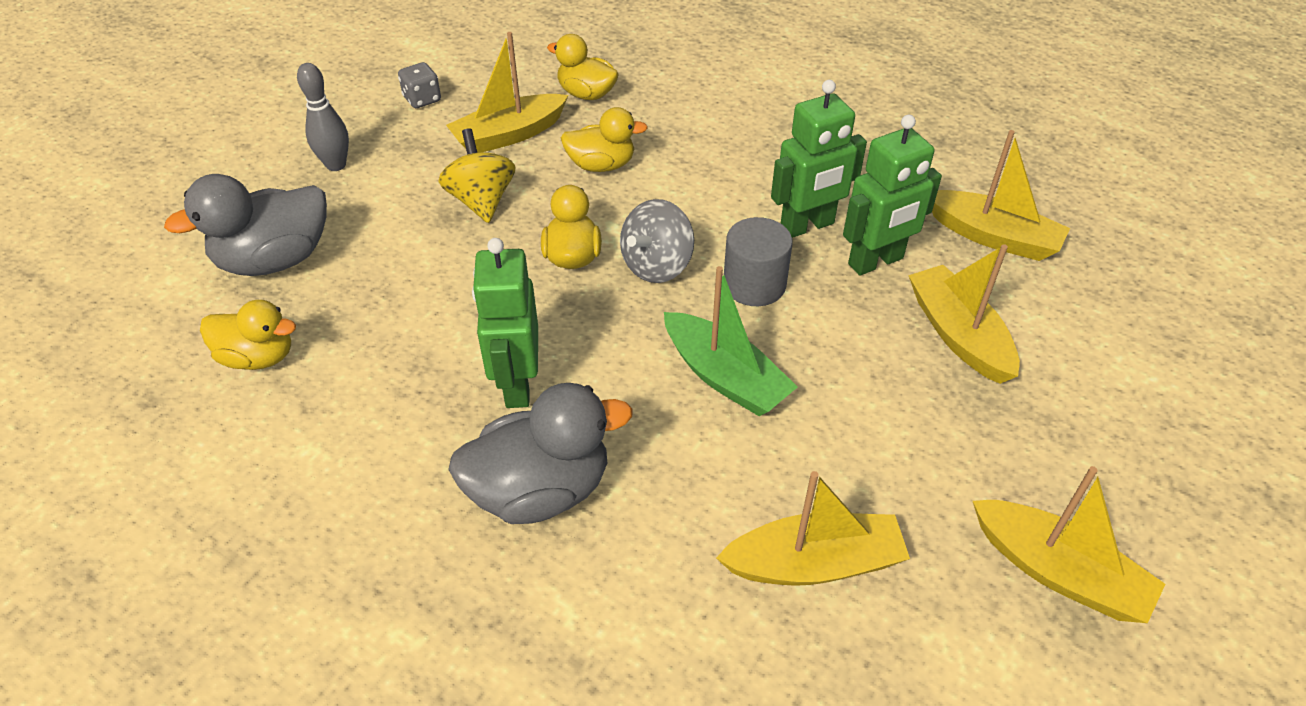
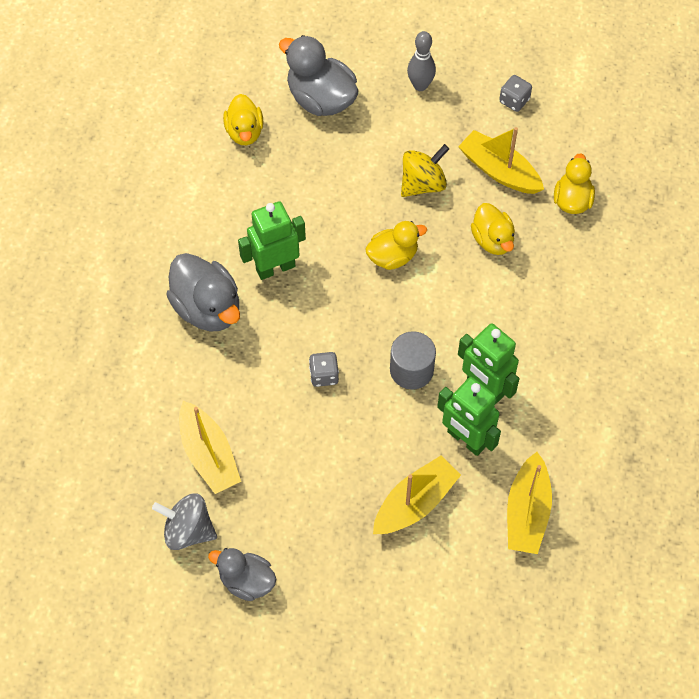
camera: 70 degrees right, 15 degrees up
(657, 266) = (405, 308): grey spinning top -> grey spinning top (188, 530)
(725, 377) = (324, 375): green boat -> grey dice
(1058, 572) = (246, 581): yellow boat -> grey duck

